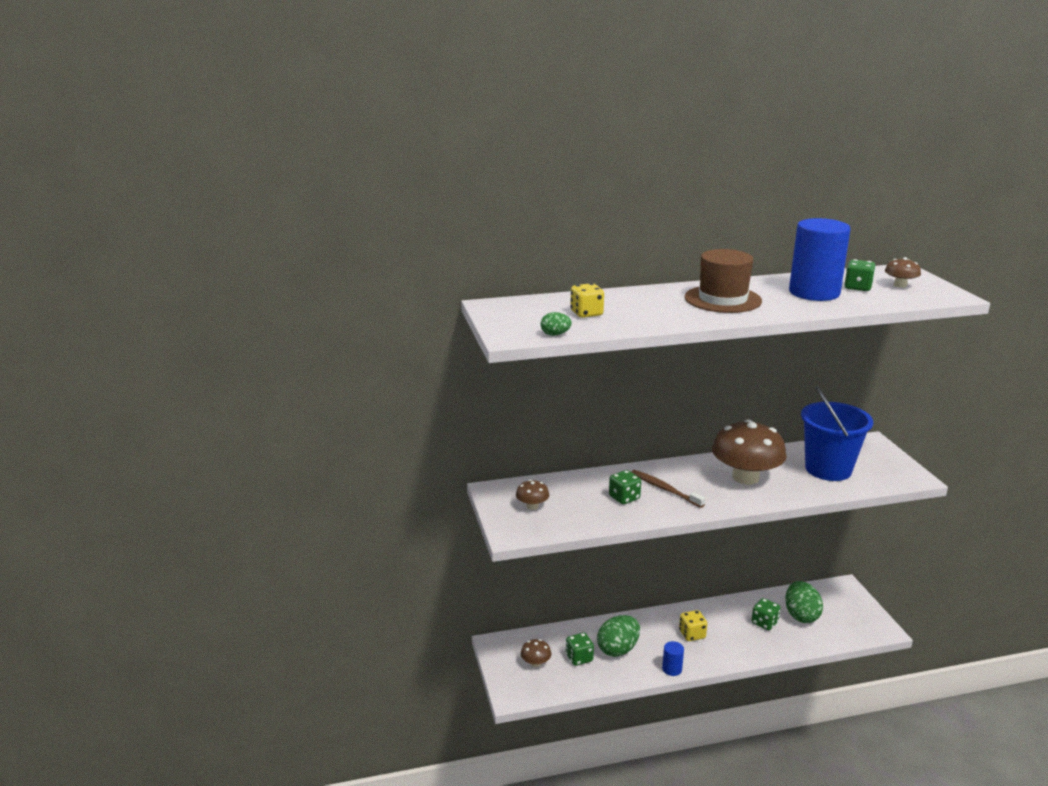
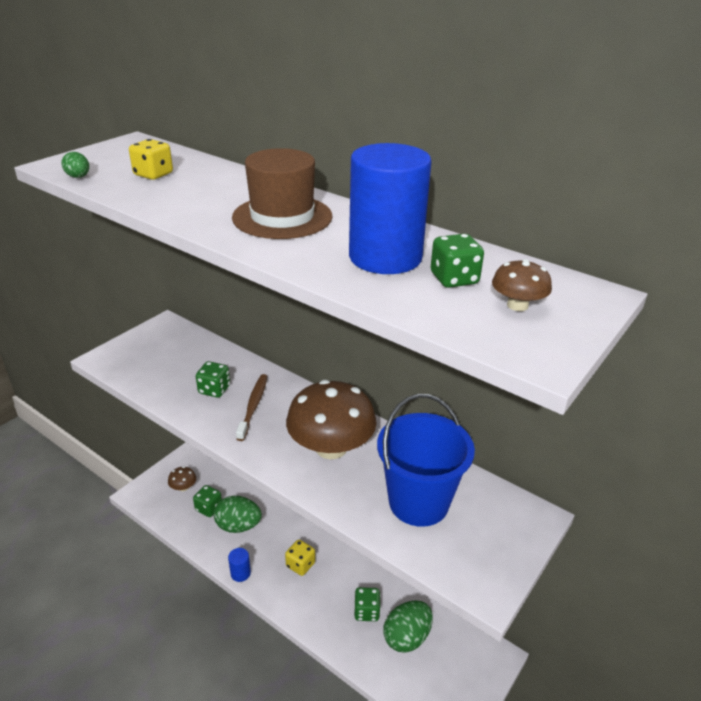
camera: 50 degrees right, 10 degrees up
(532, 506) = (156, 350): brown mushroom -> none

